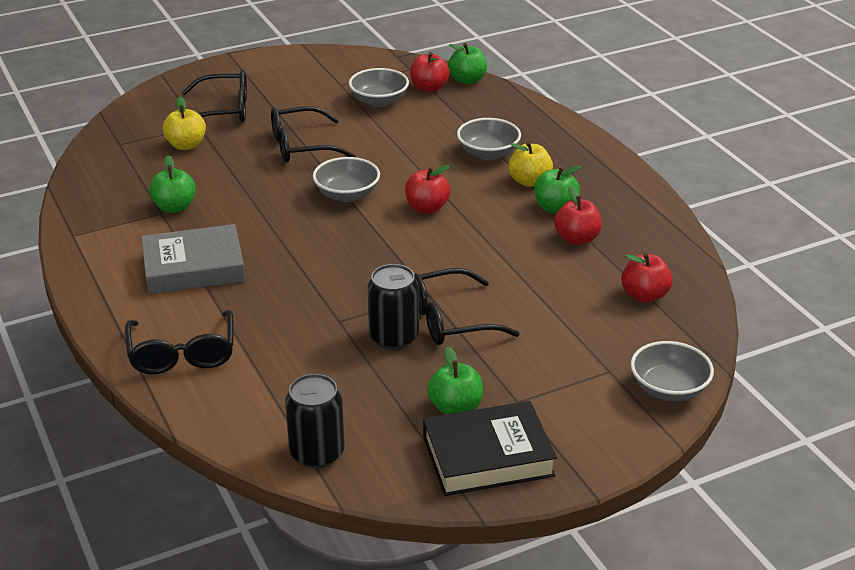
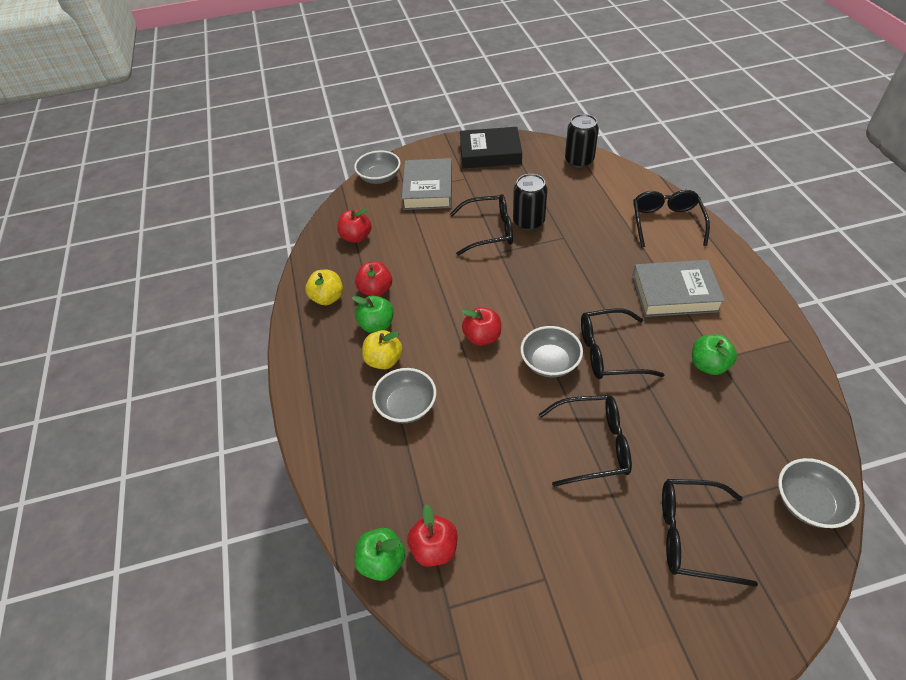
camera: 165 degrees left, 15 degrees up
(186, 145) = (721, 465): yellow apple -> yellow apple (327, 298)
(282, 207) = (609, 352): none -> black glasses
(379, 101) = (500, 527): grey bowl -> grey bowl (808, 503)
(455, 408) = (500, 177): green apple -> none
(573, 376) = (428, 189): none -> grey book

